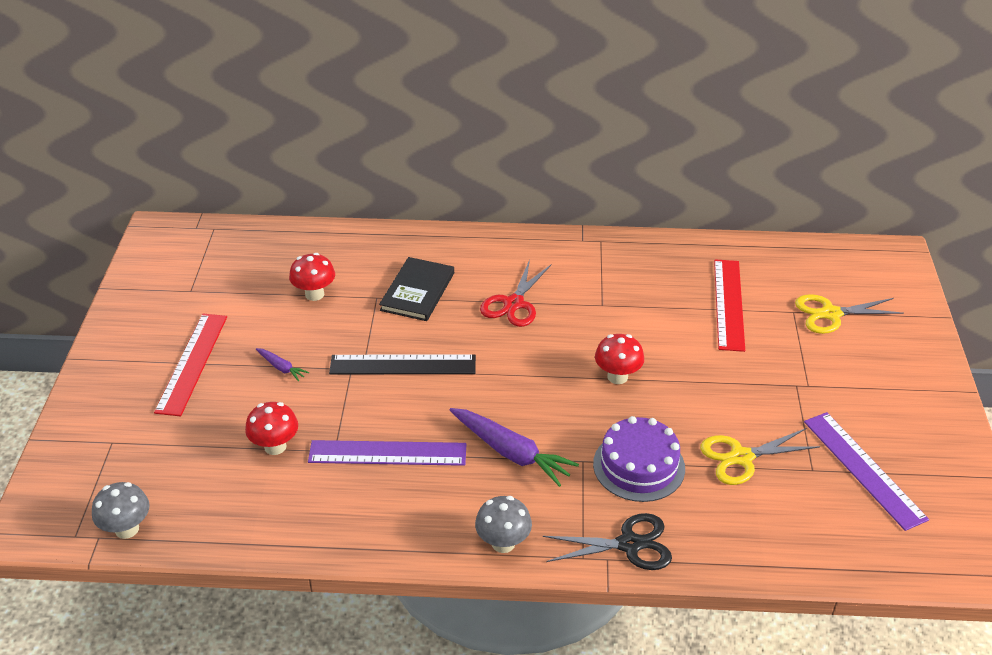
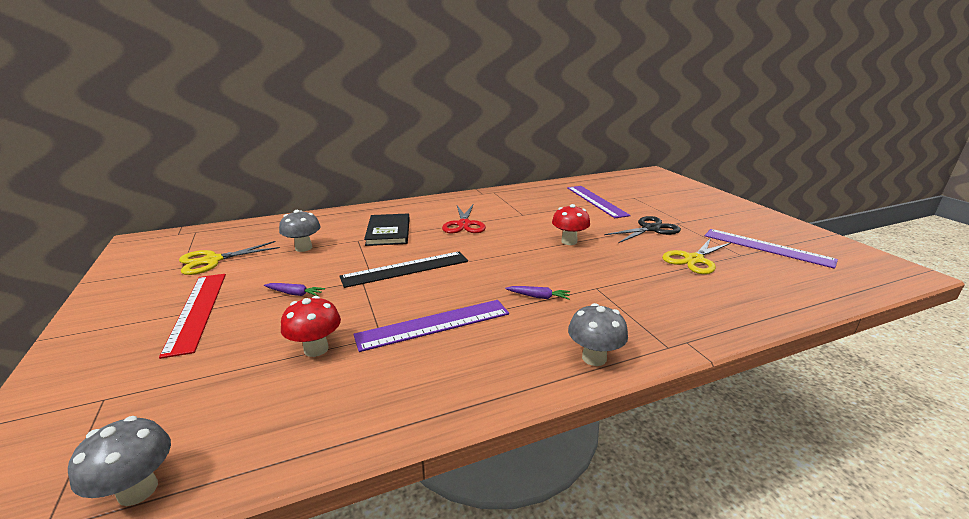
camera: 25 degrees left, 15 degrees down
(314, 294) = (303, 248): red mushroom -> grey mushroom
(511, 452) = (538, 297): purple carrot -> purple carrot, size x0.49
(629, 544) = (690, 327): black scissors -> black scissors (650, 229)
(639, 466) = (637, 280): purple cake -> none
(728, 304) = (596, 201): red ruler -> purple ruler
(830, 314) = (654, 195): yellow scissors -> yellow scissors (212, 260)

